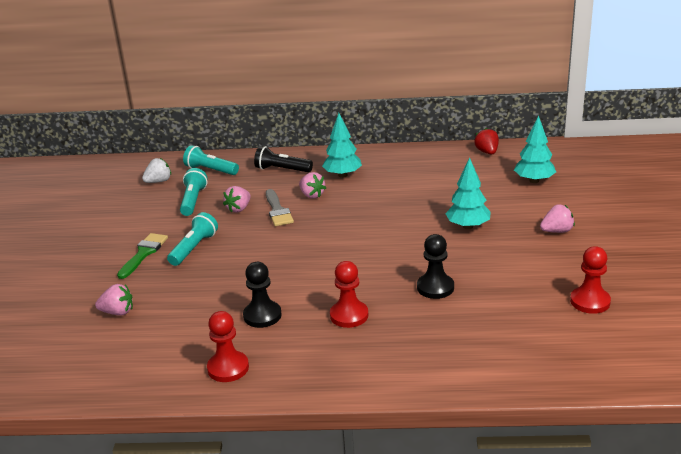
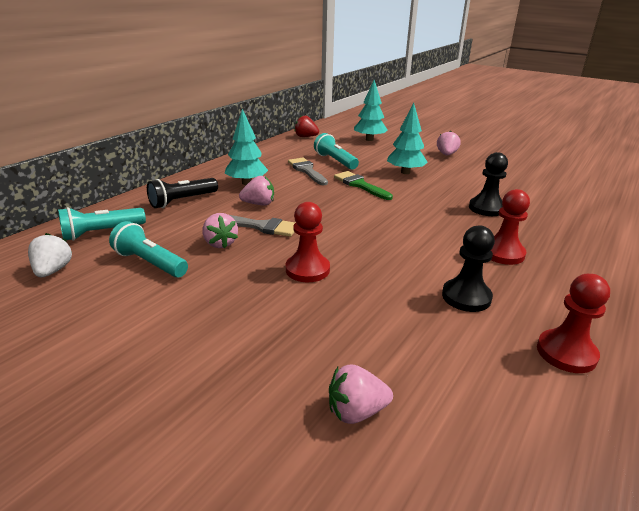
camera: 60 degrees left, 0 degrees up
(118, 312) = (356, 411): pink strawberry -> pink strawberry turned 135 degrees counterclockwise
(144, 253) = (221, 338): green brush -> green brush (360, 185)
(194, 248) = (265, 296): turquoise flashlight -> turquoise flashlight (335, 161)
(402, 185) = (307, 171): none -> grey brush
(590, 302) = (548, 174): red pawn -> red pawn (307, 270)

